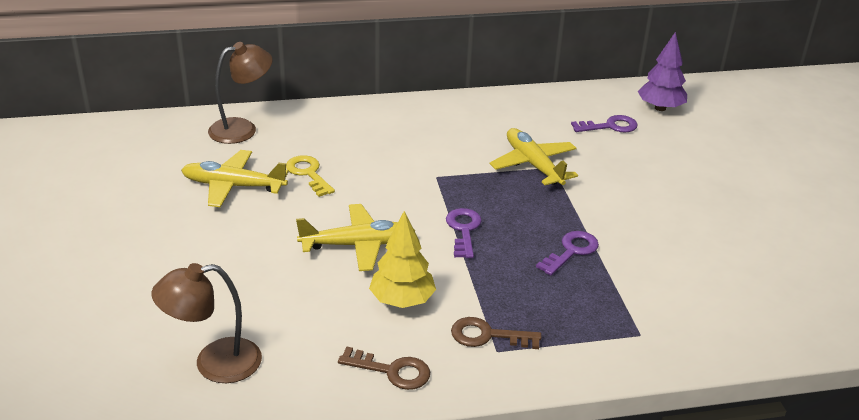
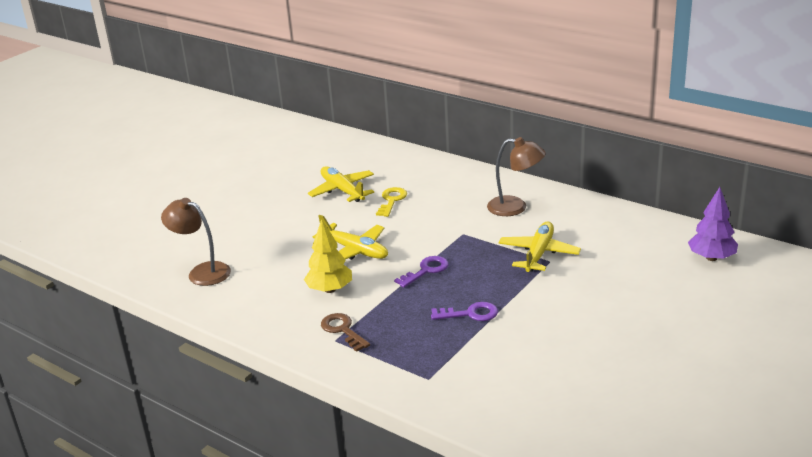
camera: 50 degrees right, 5 degrees down
(242, 129) = (396, 160): brown lamp -> brown lamp (515, 207)
(392, 371) = (269, 319): brown key -> none
(610, 126) = (643, 253): purple key -> none

